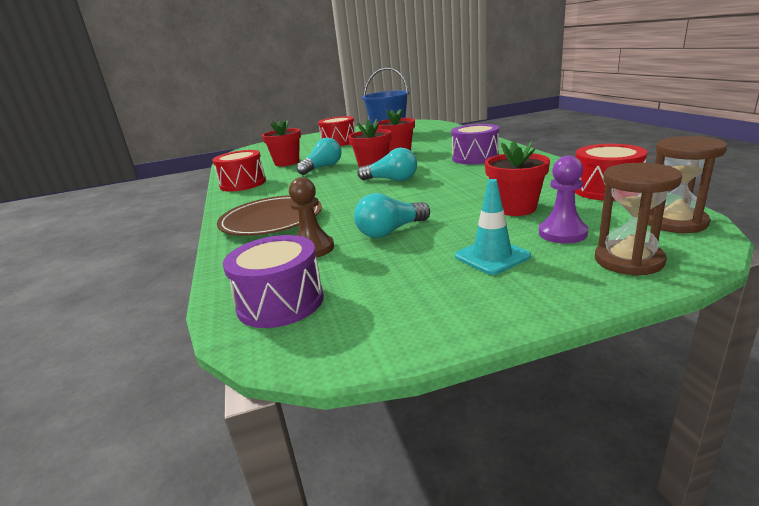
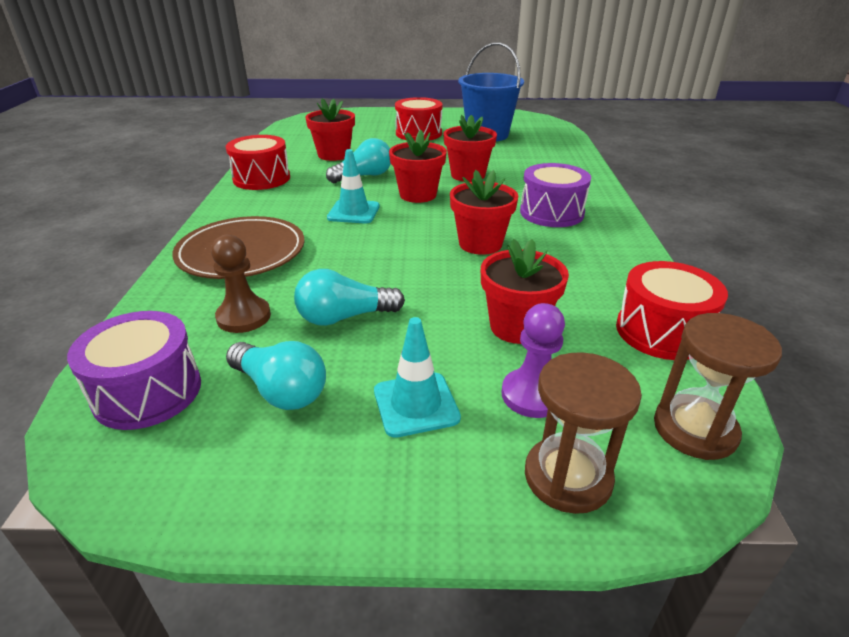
camera: 15 degrees right, 10 degrees up
(336, 184) = (353, 212): none -> turquoise traffic cone
(391, 180) = (420, 224): turquoise light bulb -> turquoise light bulb (280, 390)
(445, 180) = (480, 244): none -> red flower pot

